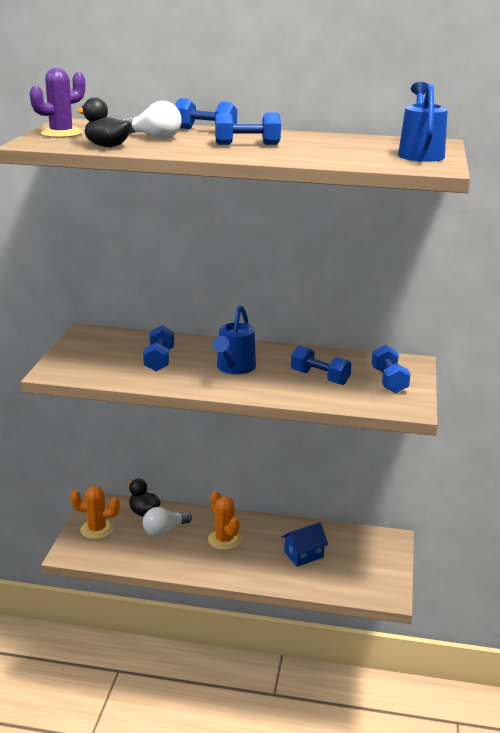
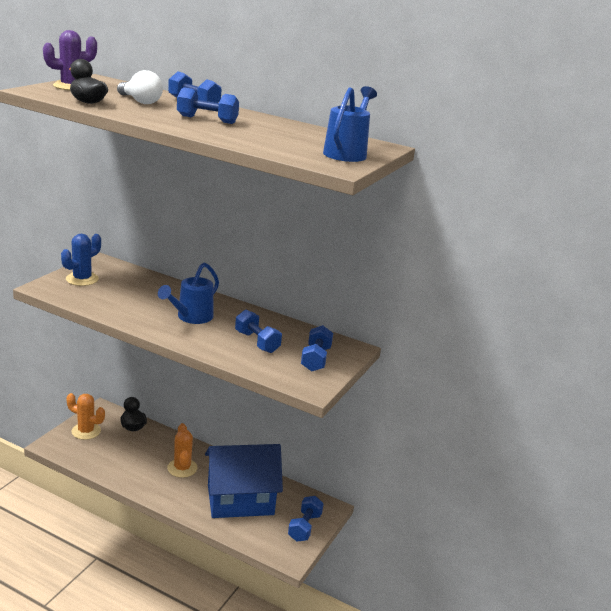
camera: 15 degrees right, 0 degrees up
(85, 354) = (82, 279): none -> blue cactus
(159, 360) = (136, 296): blue dumbbell -> blue dumbbell (304, 527)
(164, 530) = (138, 447): white light bulb -> none
(303, 555) = (240, 500): blue house -> blue house, size x2.15

